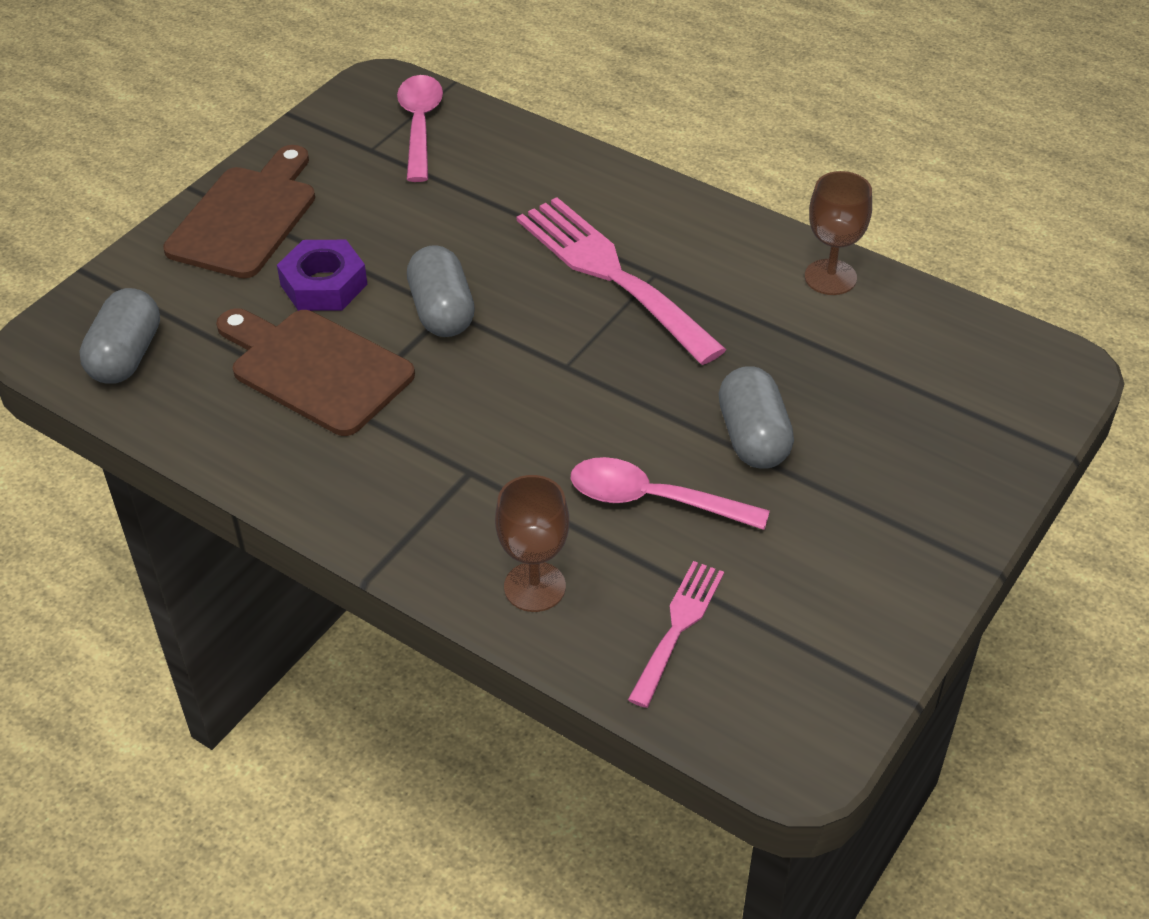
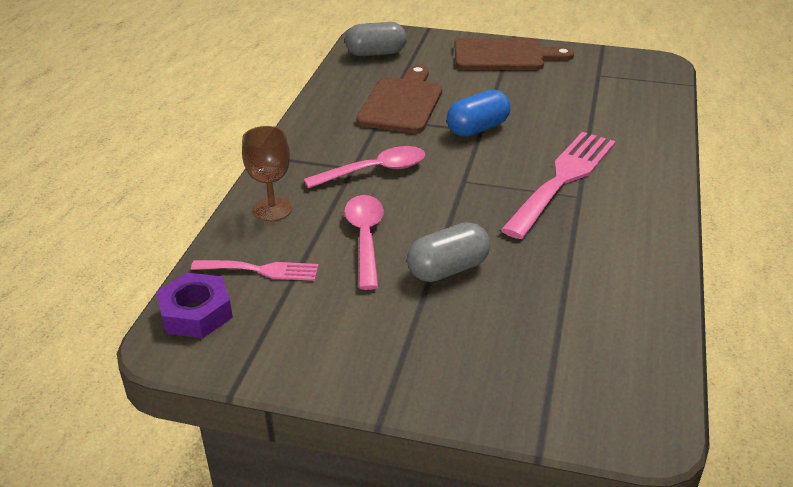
camera: 70 degrees right, 10 degrees down
(324, 284) = (470, 89): purple nut -> purple nut (196, 313)
(420, 125) = (636, 84): pink spoon -> pink spoon (375, 171)
(442, 311) = (477, 128): grey capsule -> blue capsule
(830, 277) = (646, 275): brown goblet -> none

